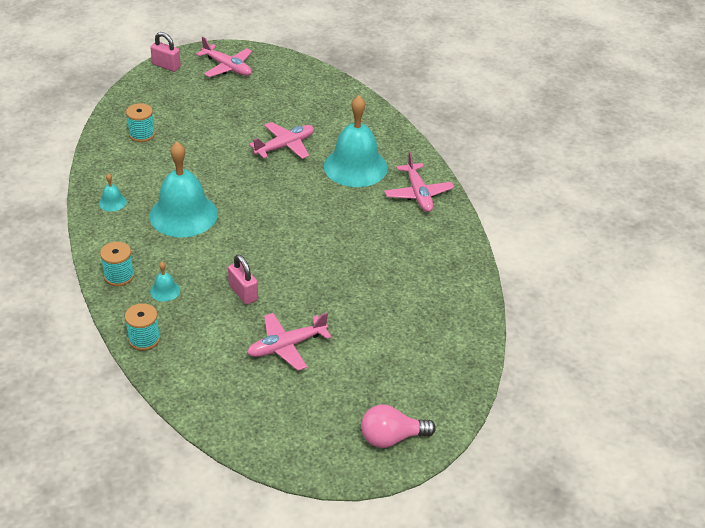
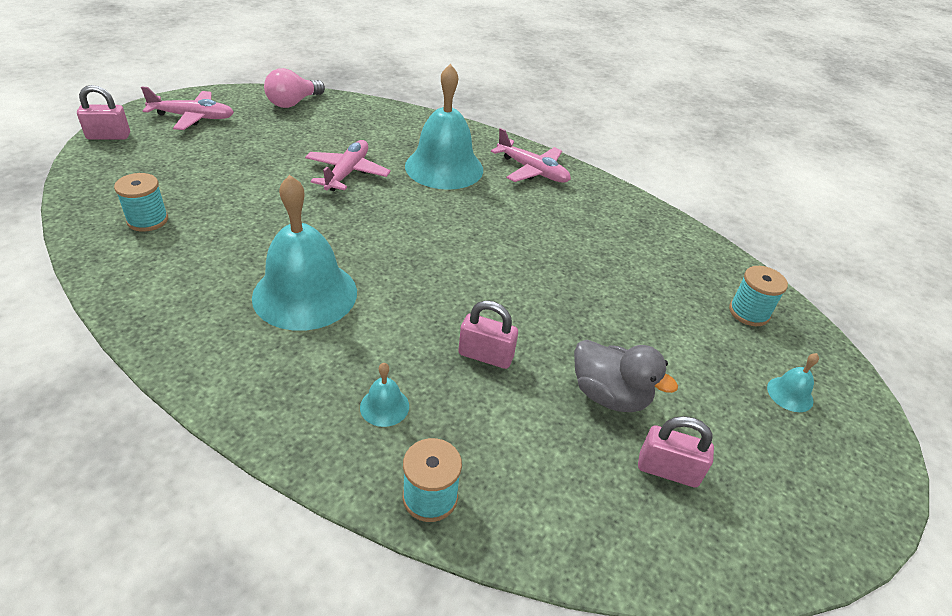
camera: 40 degrees left, 0 degrees up
(112, 202) = (184, 321): turquoise bell -> turquoise bell (790, 394)
(119, 276) = (296, 421): turquoise spool -> turquoise spool (748, 312)
(271, 393) = (668, 470): none -> pink padlock
(286, 346) = (609, 395): pink plane -> grey duck
(391, 438) = (840, 440): pink light bulb -> pink light bulb (293, 103)

